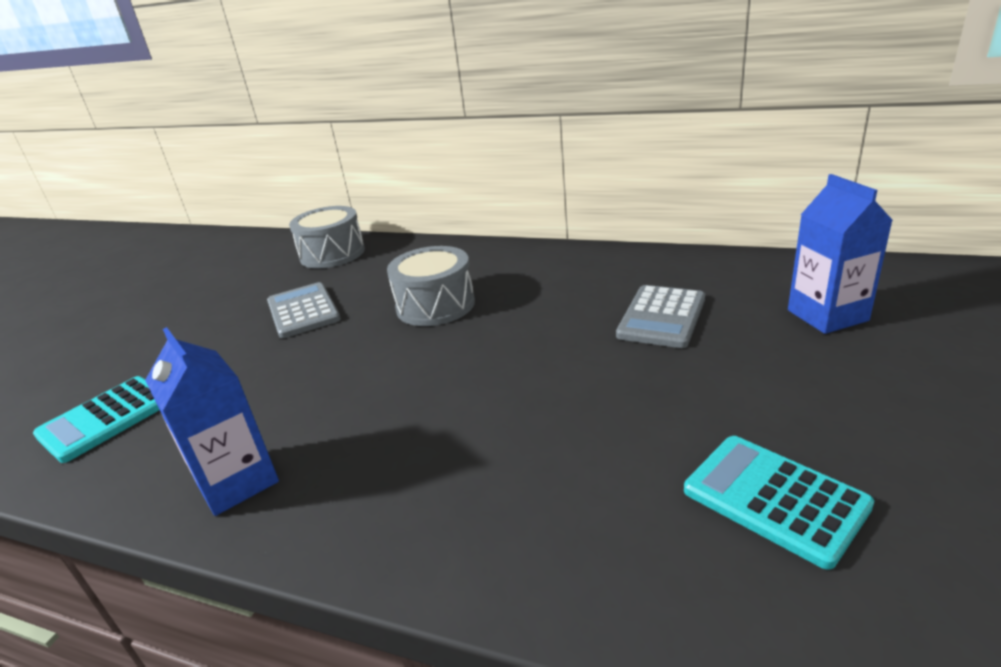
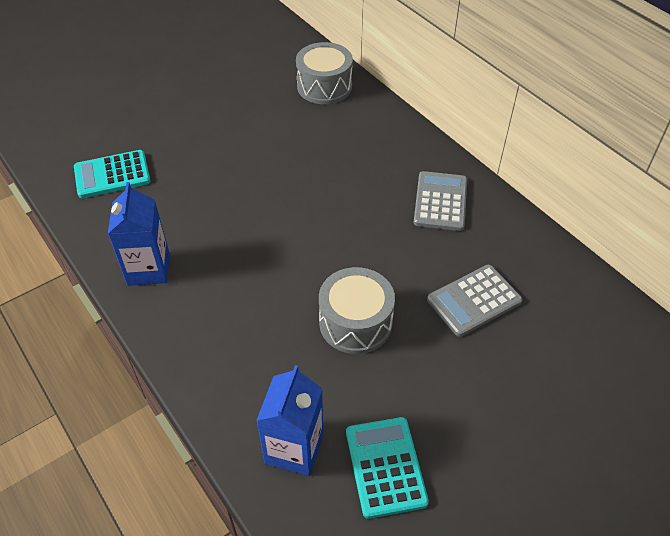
camera: 30 degrees right, 20 degrees up
(303, 311) = (265, 142): grey calculator -> grey calculator (440, 201)
(435, 305) = (346, 191): grey drum -> grey drum (355, 323)
(827, 315) = (582, 374): blue carton -> blue carton (294, 448)

